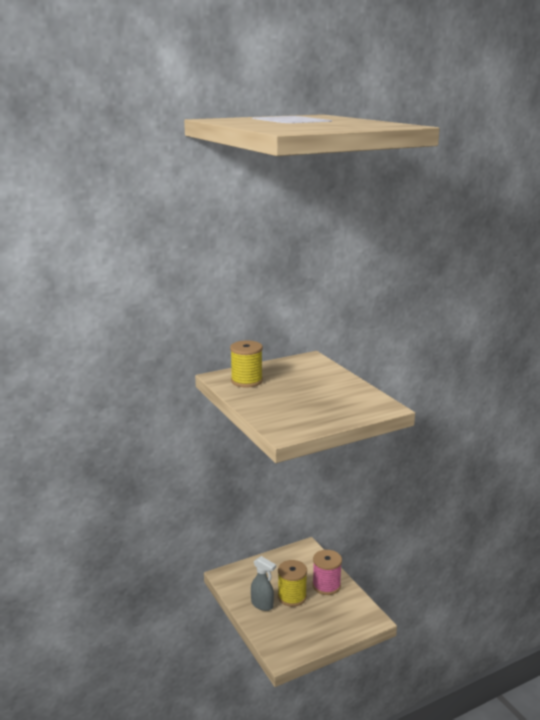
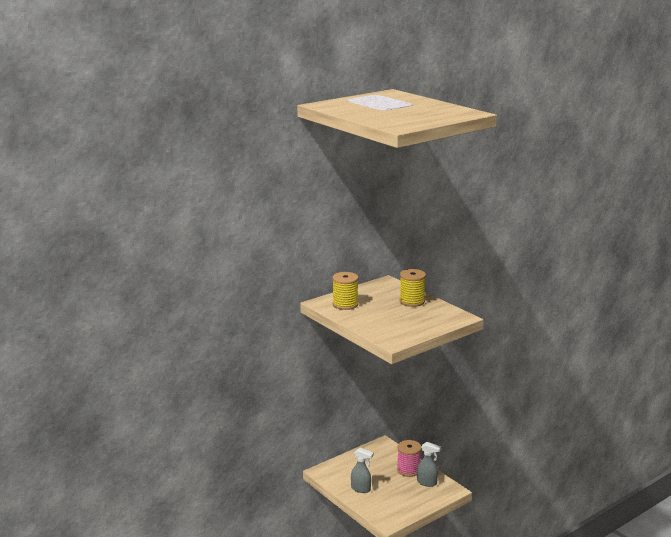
camera: 10 degrees left, 0 degrees up
(292, 597) = (383, 481): yellow spool -> yellow spool (412, 301)
(344, 606) = (427, 483): none -> grey spray bottle

